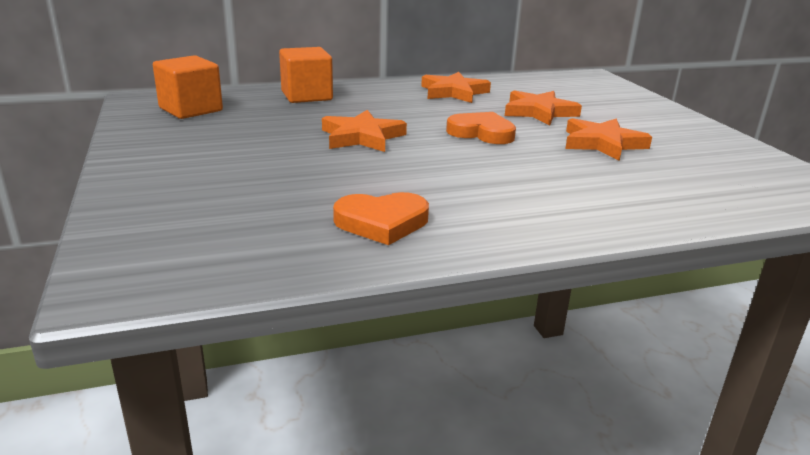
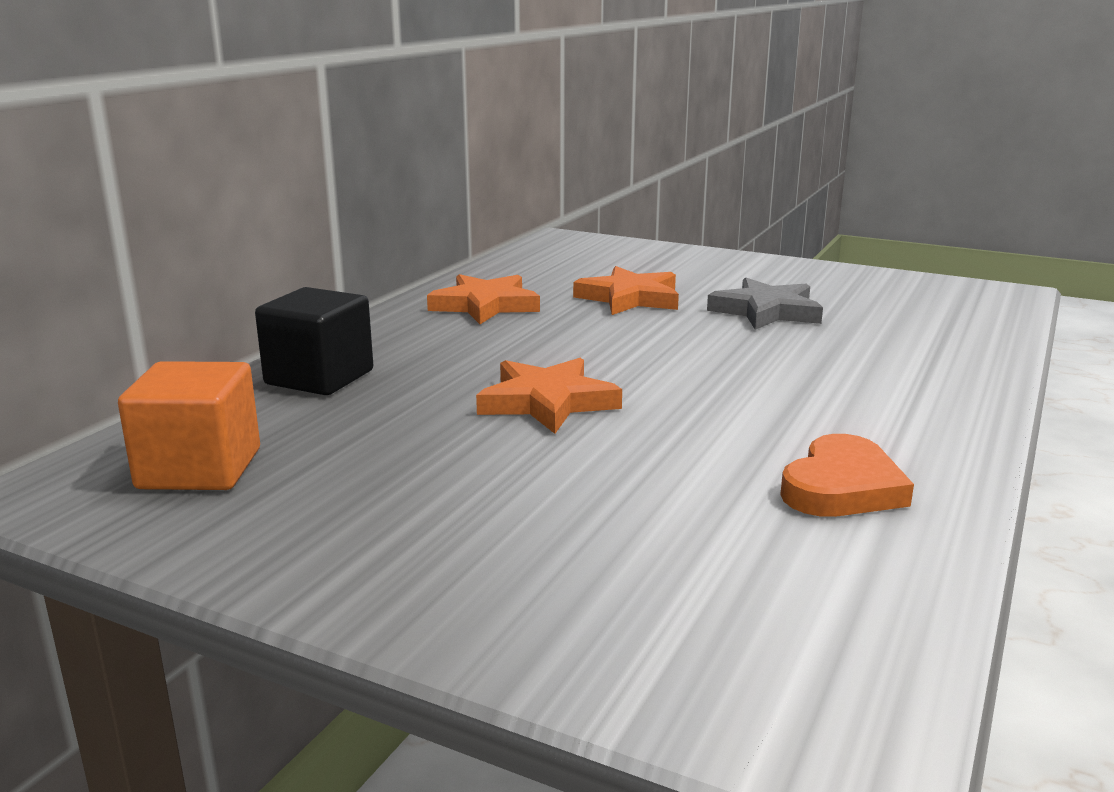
camera: 45 degrees left, 5 degrees down
(306, 96) = (319, 377): orange cube -> black cube
(481, 133) = (646, 343): orange heart -> none
(602, 143) = (766, 311): orange star -> grey star

